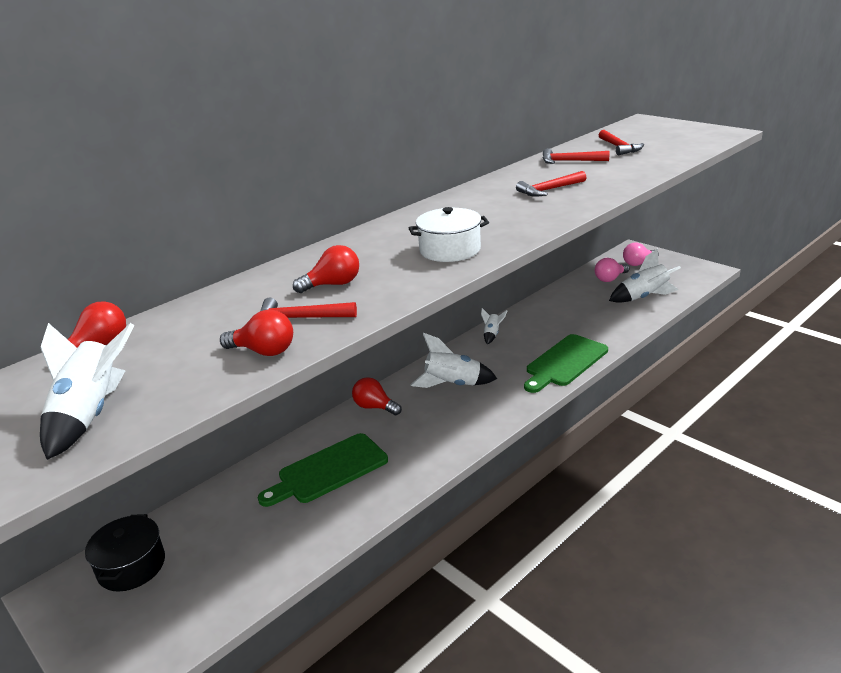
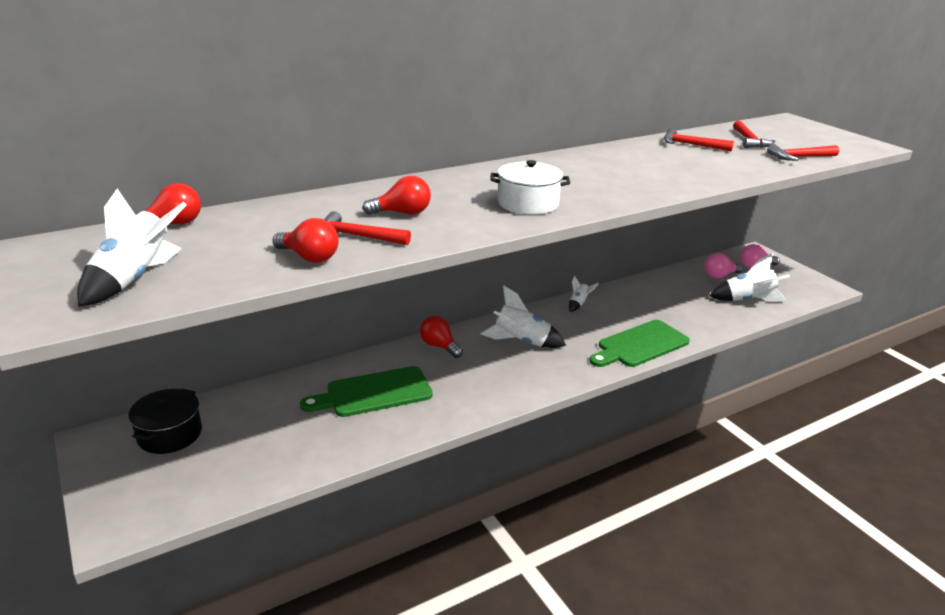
camera: 10 degrees right, 0 degrees up
(549, 190) = (655, 167): red hammer -> red hammer (799, 157)

